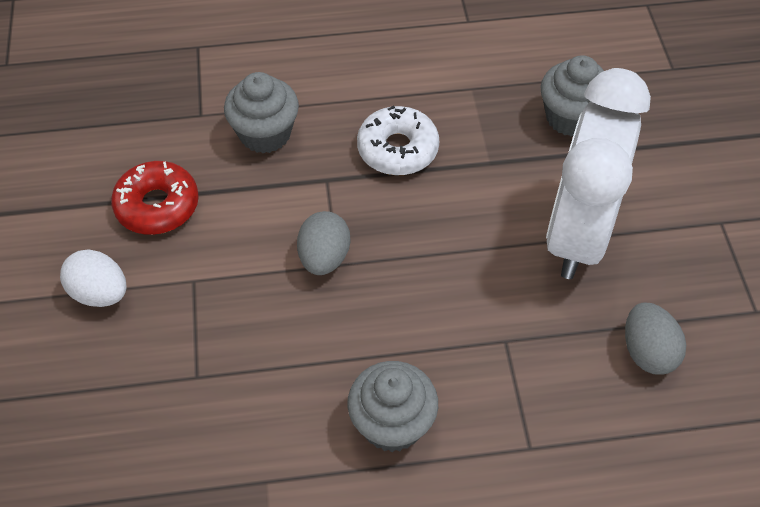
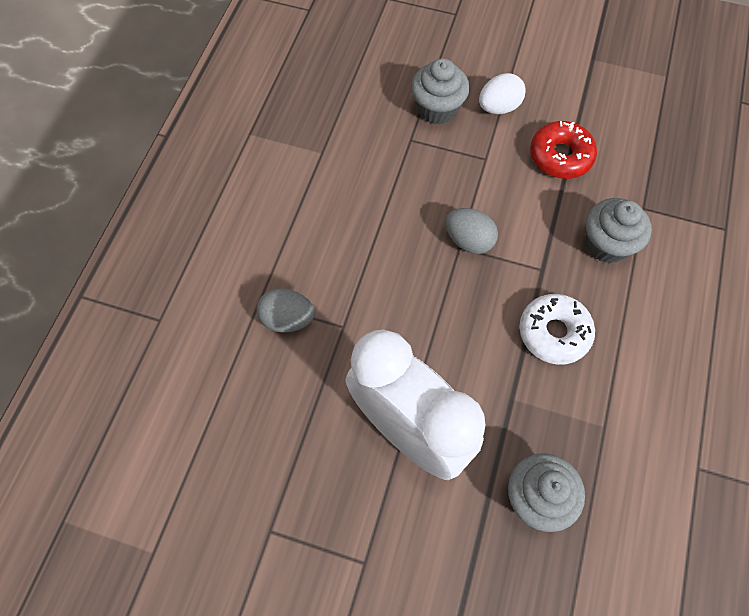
camera: 115 degrees right, 10 degrees up
(392, 423) = (320, 230): grey cupcake -> grey cupcake (437, 109)
(647, 352) = (282, 420): grey egg -> grey egg (287, 319)

